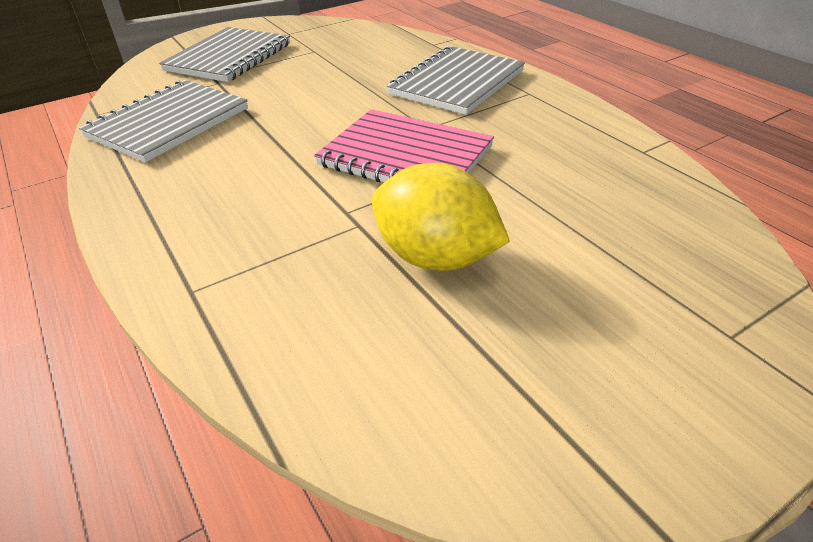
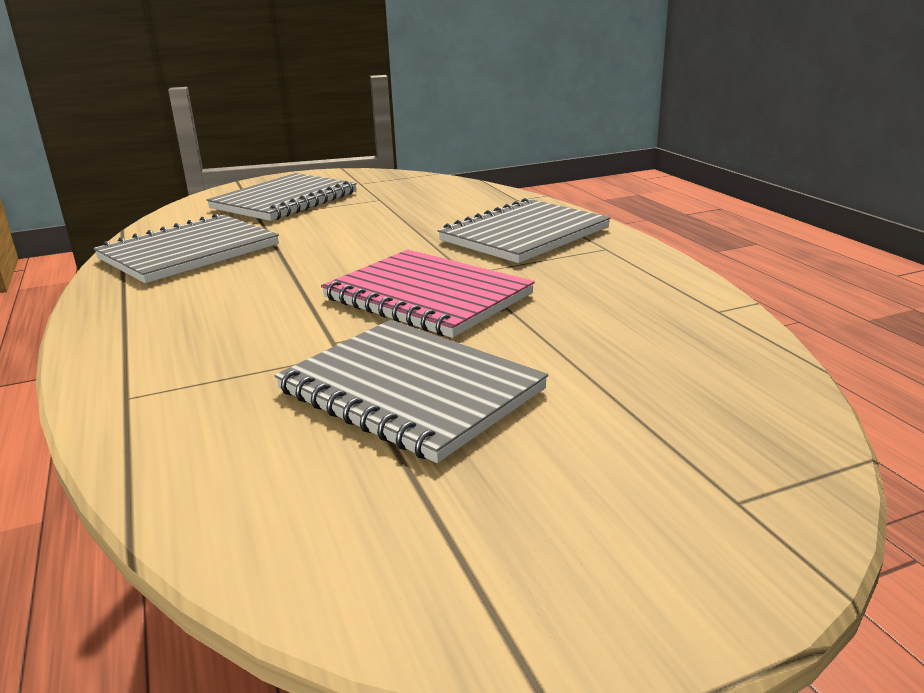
camera: 10 degrees right, 15 degrees down
(436, 258) = (410, 391): yellow lemon -> grey notebook

